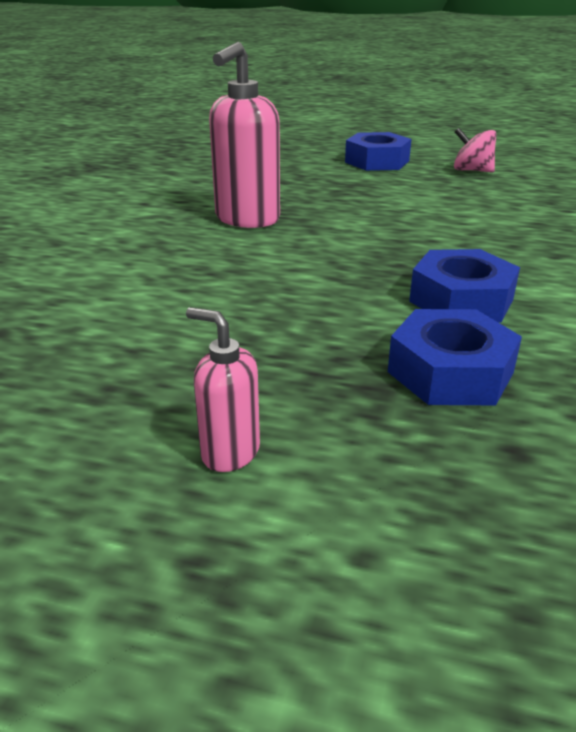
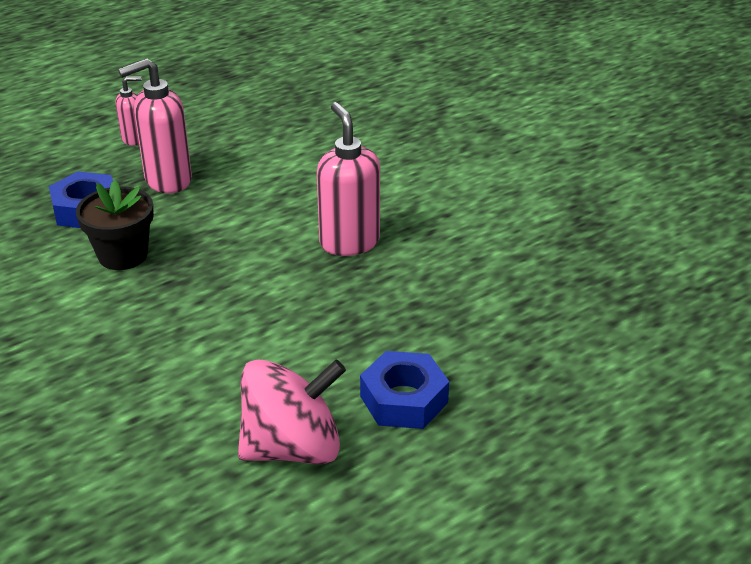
camera: 130 degrees right, 5 degrees up
(295, 351) = (167, 180): none -> pink soap dispenser
(461, 300) = (123, 255): blue nut -> black flower pot
(471, 170) = (292, 447): pink spinning top -> pink spinning top, size x1.85

